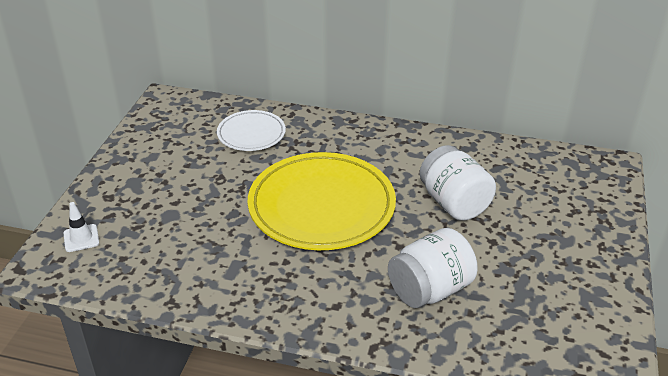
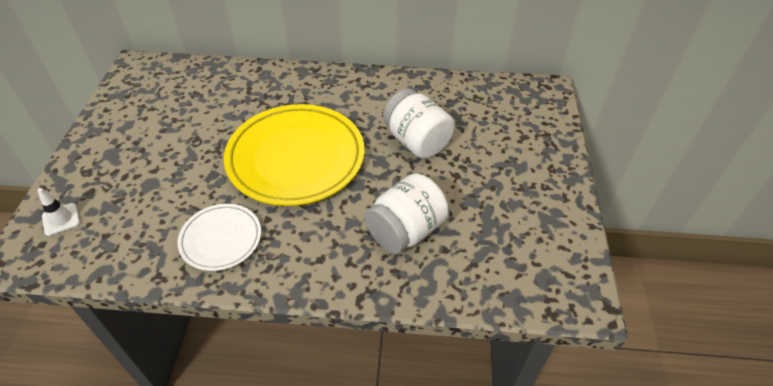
camera: 10 degrees left, 10 degrees up
(251, 134) = (222, 92): white plate -> white plate (221, 239)

